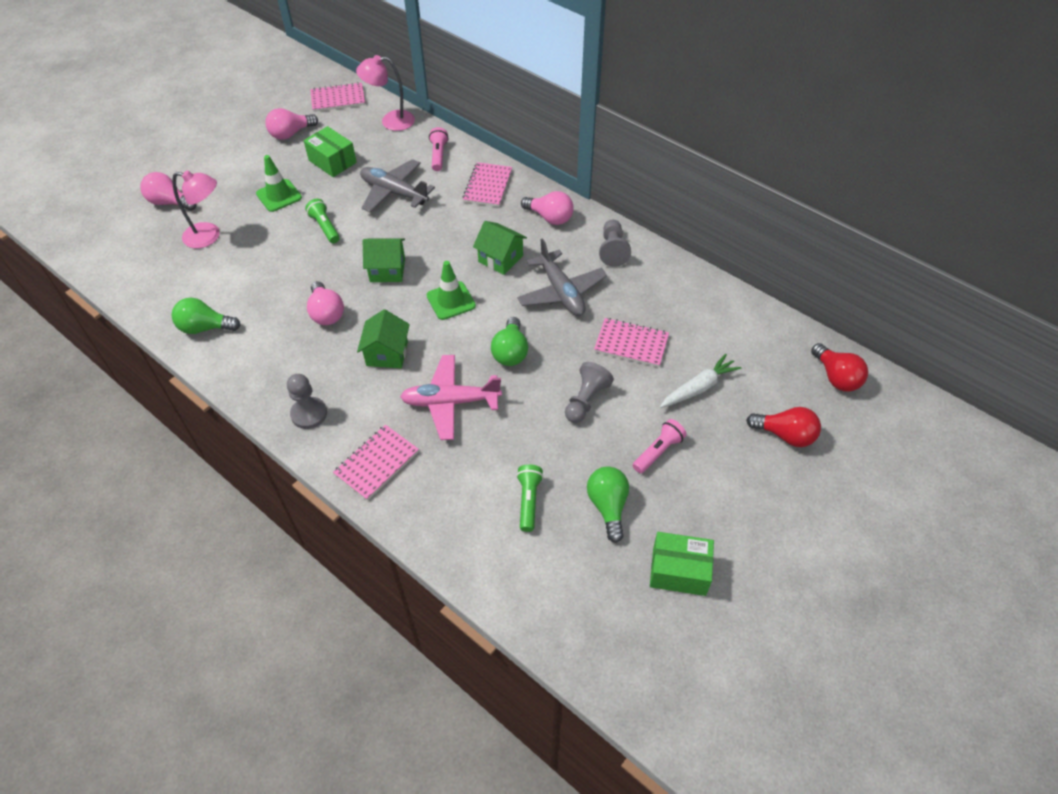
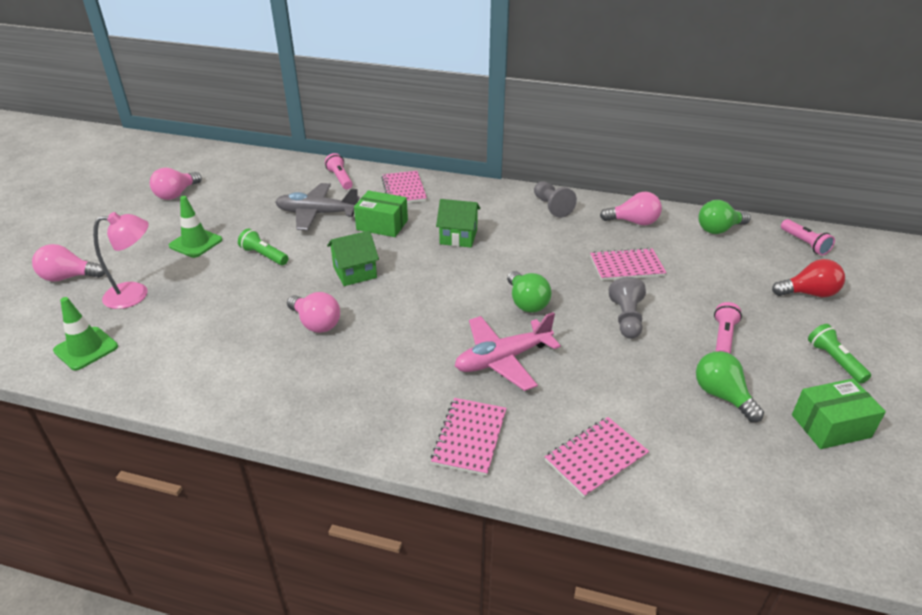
camera: 25 degrees left, 15 degrees down
(205, 327) = (182, 375): green light bulb -> green light bulb (719, 229)
(309, 414) = (360, 417): grey pawn -> none
(332, 161) = (236, 205): green box -> green box (382, 225)
(338, 99) = (209, 160): pink notebook -> pink notebook (596, 458)
(387, 353) = (406, 339): green house -> none
(390, 121) = (275, 165): pink lamp -> none
(451, 301) = (437, 279): green traffic cone -> green traffic cone (86, 348)
(529, 501) = (648, 417): green flashlight -> green flashlight (834, 361)
(550, 217) = (478, 198): pink light bulb -> pink light bulb (633, 222)
(561, 292) = (533, 246): grey plane -> none
(699, 387) = (710, 281): white carrot -> none
(836, 377) = (804, 243): red light bulb -> pink flashlight

